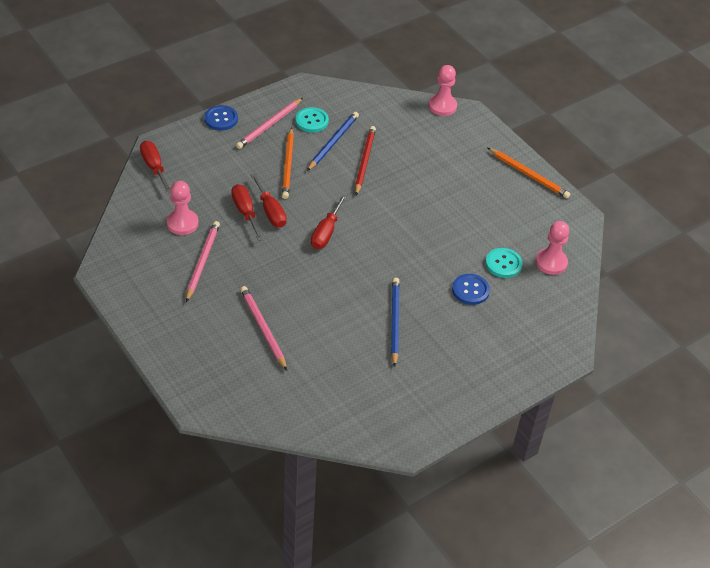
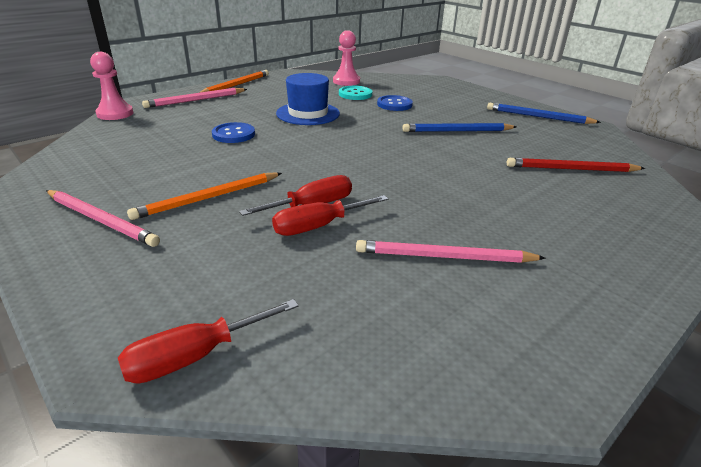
camera: 95 degrees left, 15 degrees down
(182, 223) = (363, 289): pink pawn -> none
(221, 119) = (56, 274): blue button -> blue button (233, 134)
(263, 328) = (530, 197): pink pencil -> pink pencil (195, 100)
(288, 165) = (208, 198): orange pencil -> orange pencil turned 150 degrees clockwise
(311, 121) = (106, 185): turquoise button -> none
(326, 232) = (342, 167): red screwdriver -> none
(333, 142) = (163, 169): blue pencil -> blue pencil (538, 117)
(364, 161) = (207, 149): red pencil -> red pencil (571, 169)
(443, 222) = (308, 113): none -> blue hat

